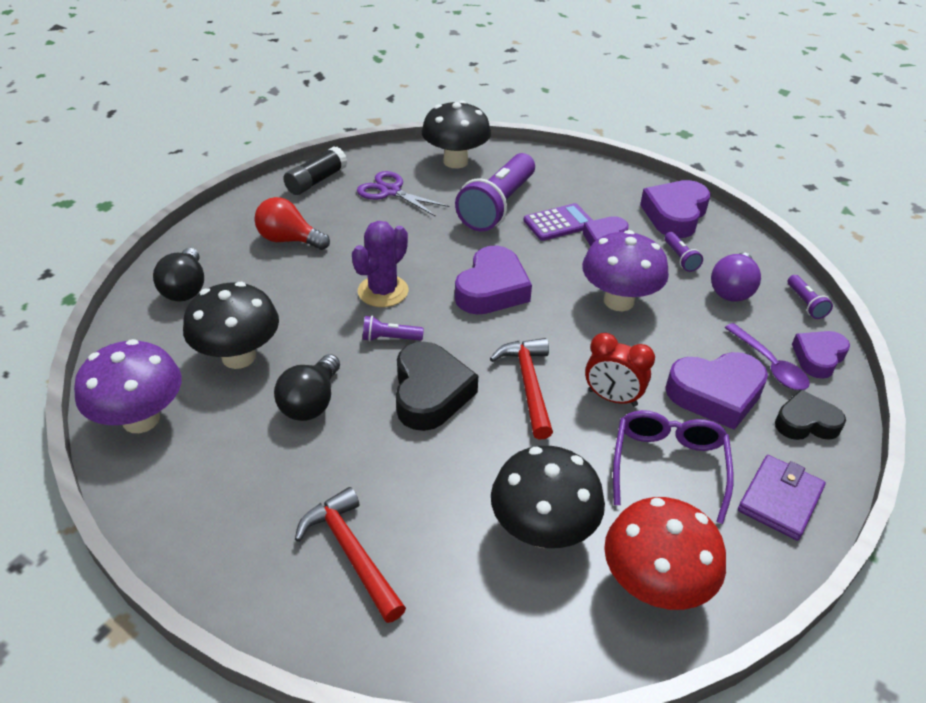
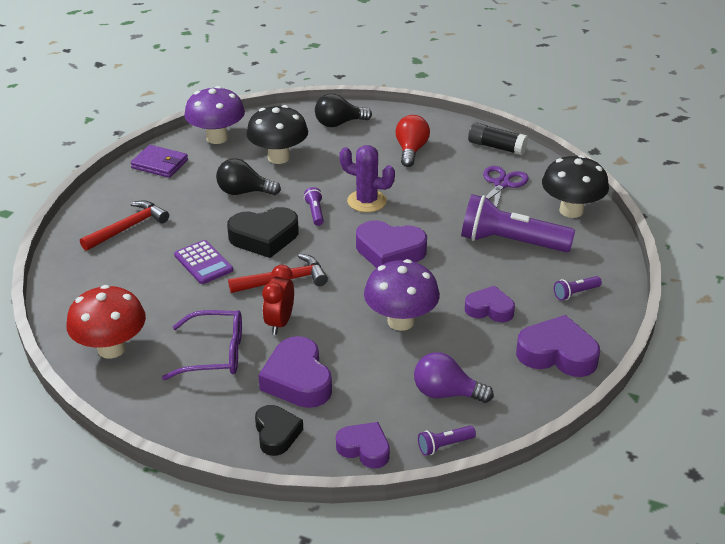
camera: 80 degrees right, 5 degrees down
(542, 530) = (151, 298): black mushroom -> none
(558, 223) = (502, 279): purple calculator -> purple calculator (203, 263)
(680, 258) = (482, 358): purple flashlight -> purple flashlight (575, 293)
(769, 365) = (344, 414): purple spoon -> none
(780, 500) = (190, 413): purple wallet -> purple wallet (160, 164)

